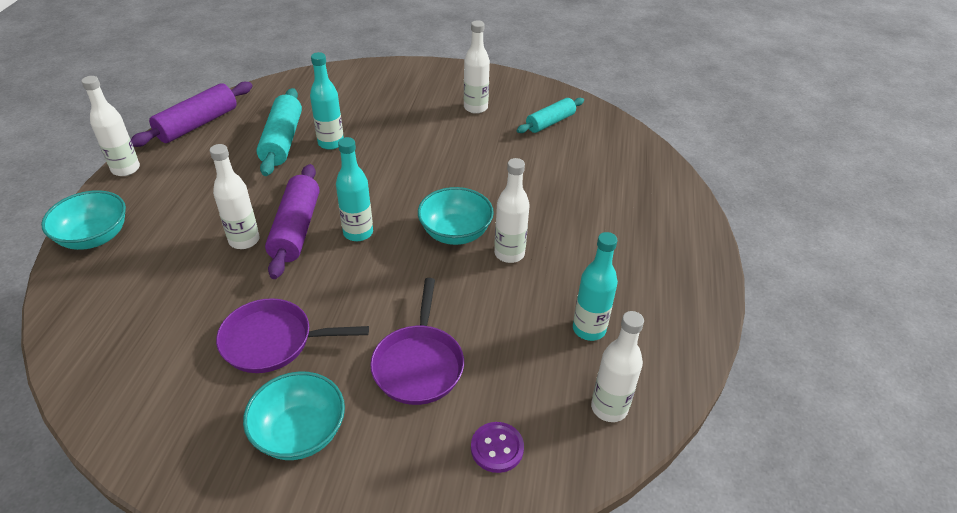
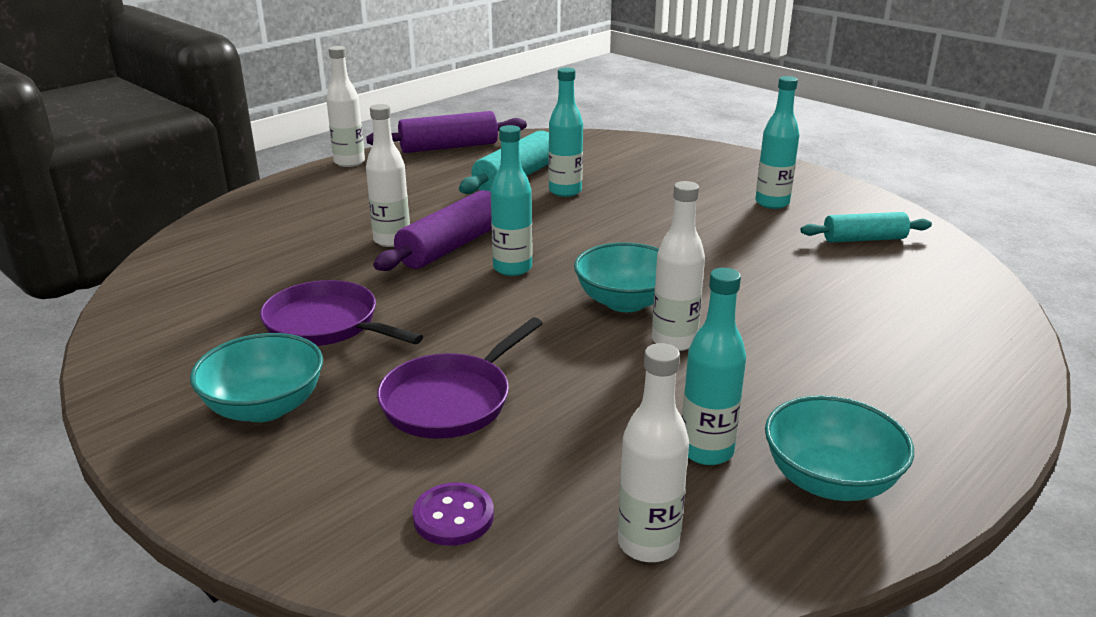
camera: 35 degrees right, 15 degrees down
(94, 237) = (268, 200): turquoise bowl -> turquoise bowl (830, 480)
(475, 108) = (772, 203): white bottle -> turquoise bottle

